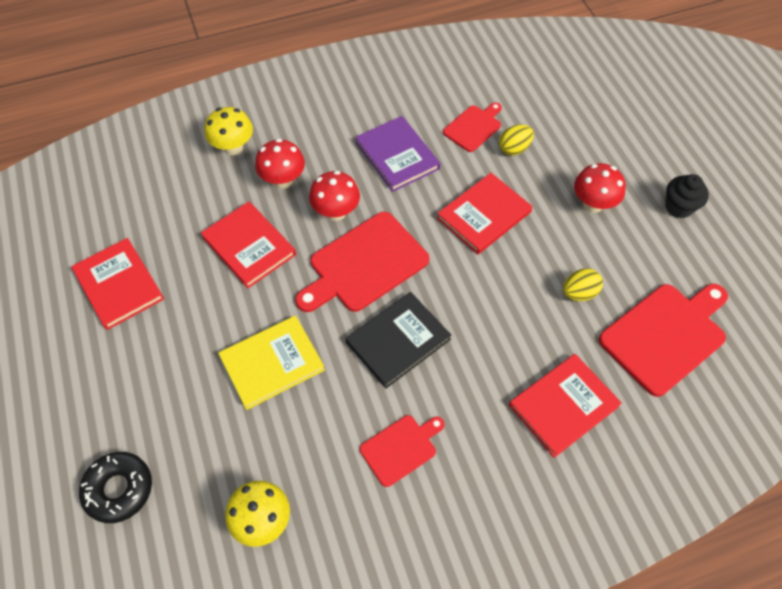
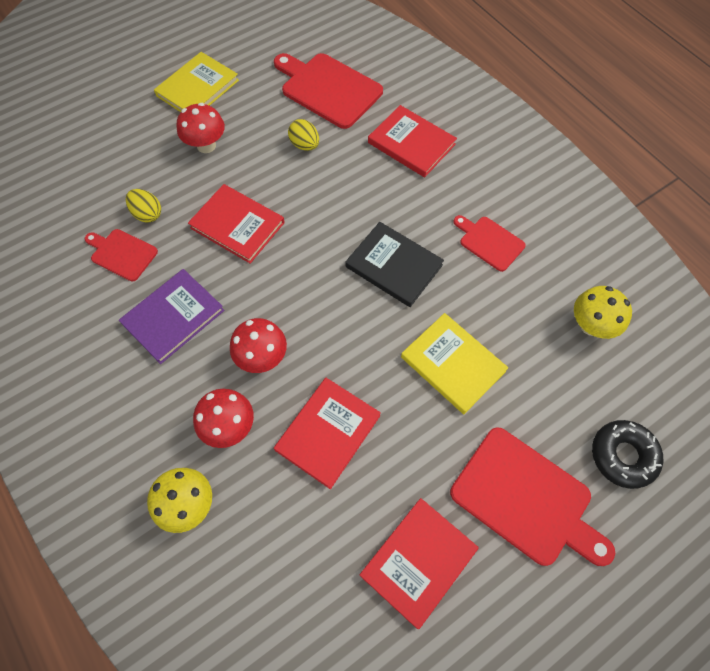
camera: 105 degrees left, 5 degrees up
(364, 264) = (320, 313): red cutting board -> red cutting board (525, 499)
(679, 207) = (198, 88): black cupcake -> yellow book

